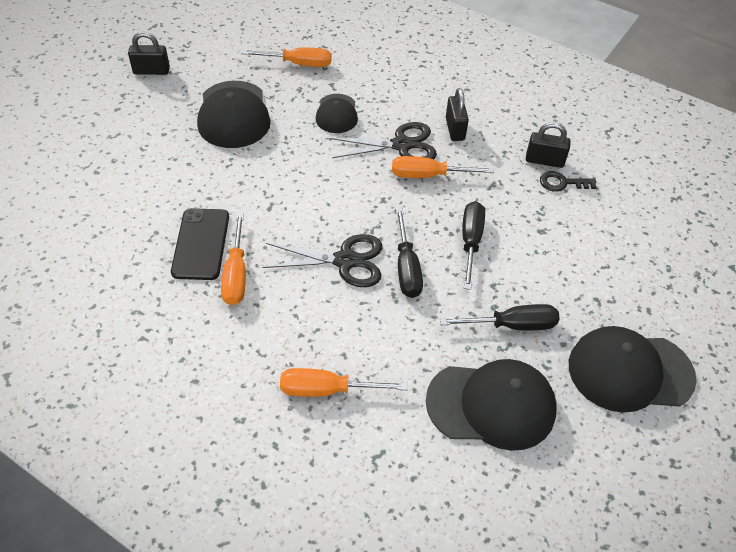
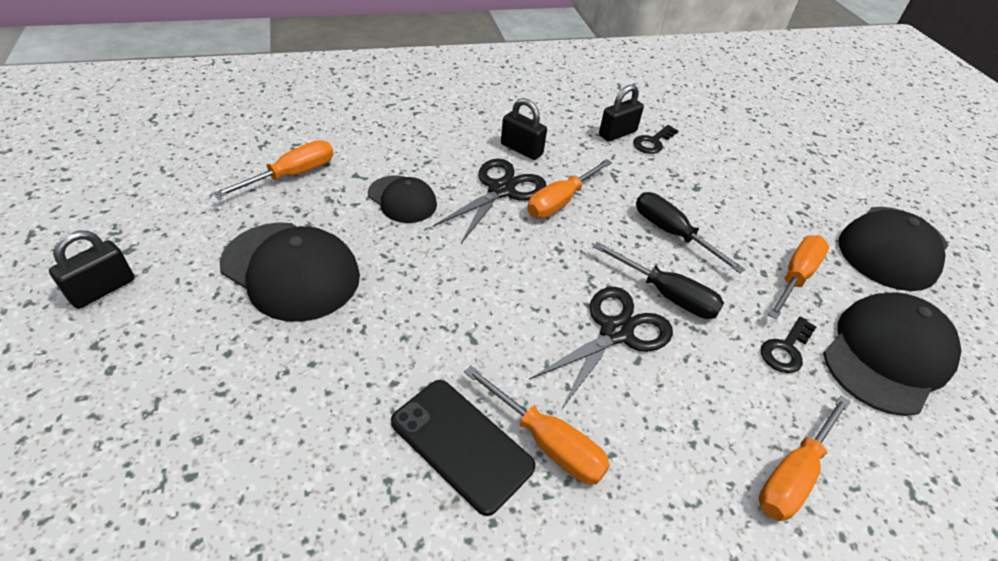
camera: 50 degrees left, 5 degrees down
(430, 348) = (786, 349): none -> black key
(512, 325) = (795, 277): black screwdriver -> orange screwdriver

